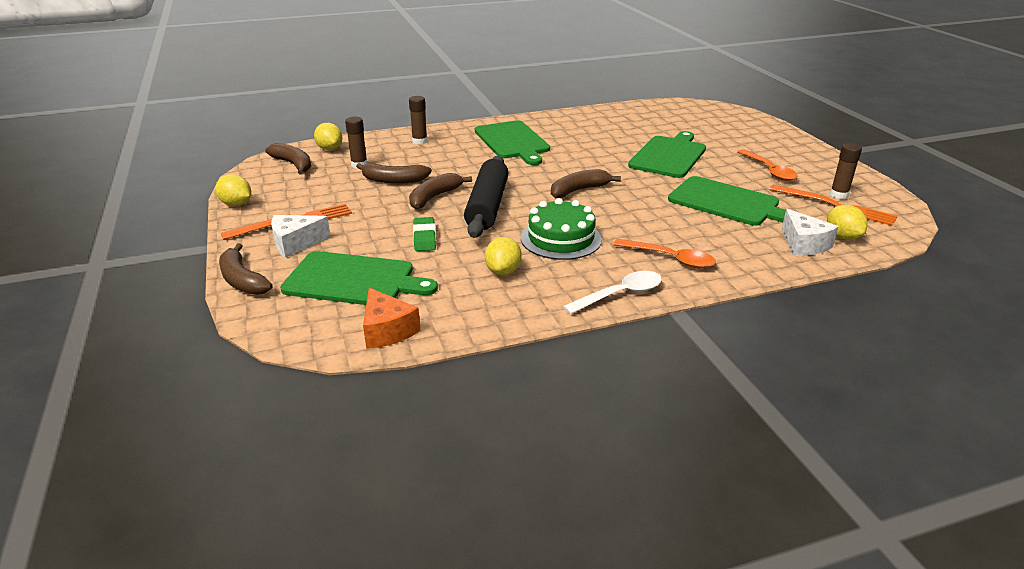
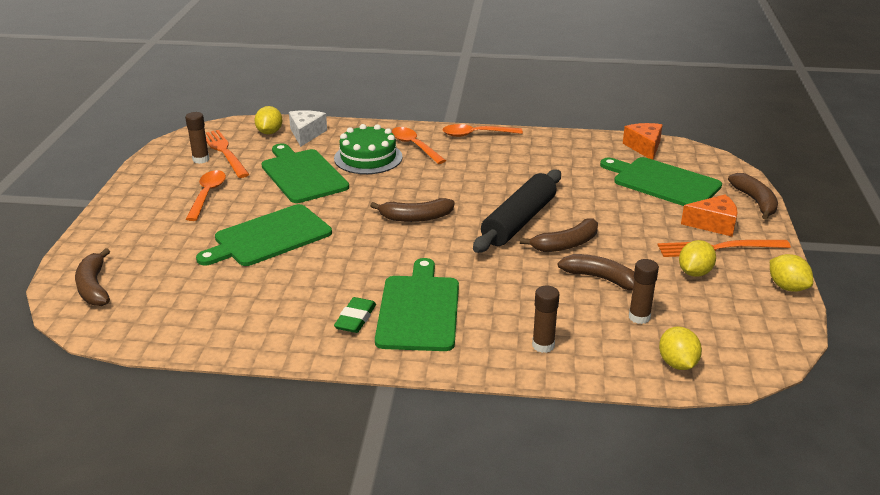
camera: 155 degrees left, 0 degrees up
(293, 164) = (728, 341): brown banana -> brown banana (94, 287)
(295, 243) = (713, 224): white cheese -> orange cheese
(424, 238) = (594, 203): green eraser -> green eraser (355, 319)
(503, 271) = (545, 164): yellow lemon -> yellow lemon (694, 273)
(561, 238) = (479, 177): green cake -> green cake (368, 158)
(620, 294) = (476, 134): white spoon -> orange spoon

